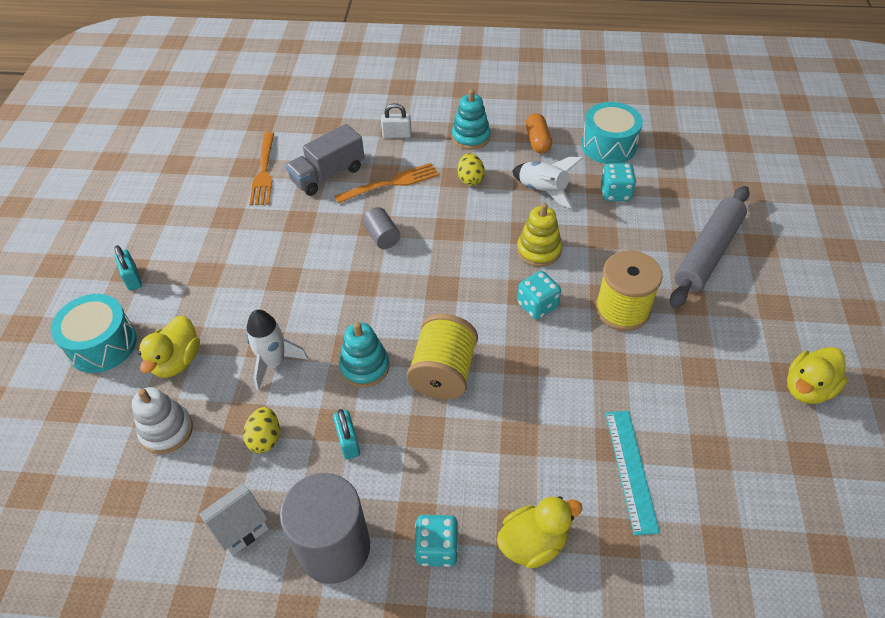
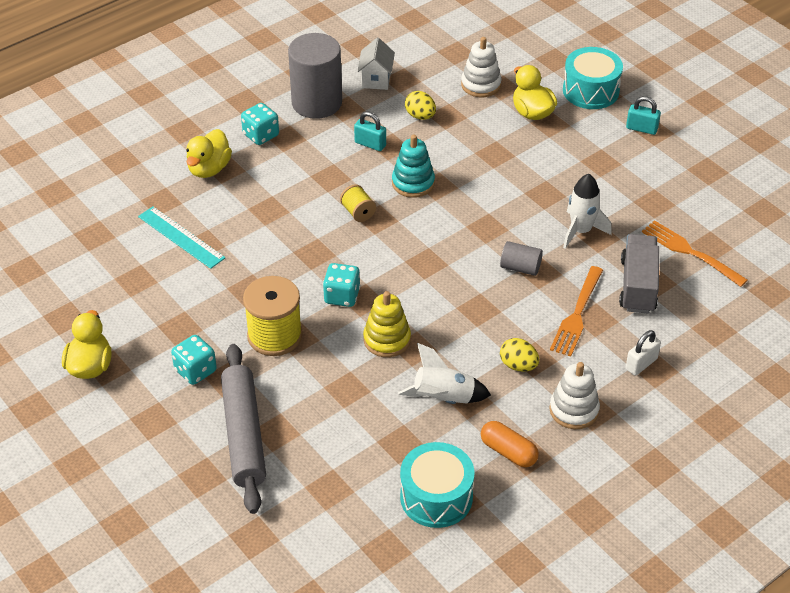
camera: 135 degrees right, 5 degrees down
(274, 362) = (473, 149): white rocket -> white rocket (581, 231)
(443, 372) = (358, 212): yellow spool -> yellow spool, size x0.52
(471, 137) = (574, 410): turquoise stacking toy -> white stacking toy
(615, 193) = (377, 442): turquoise dice -> turquoise dice (195, 371)

